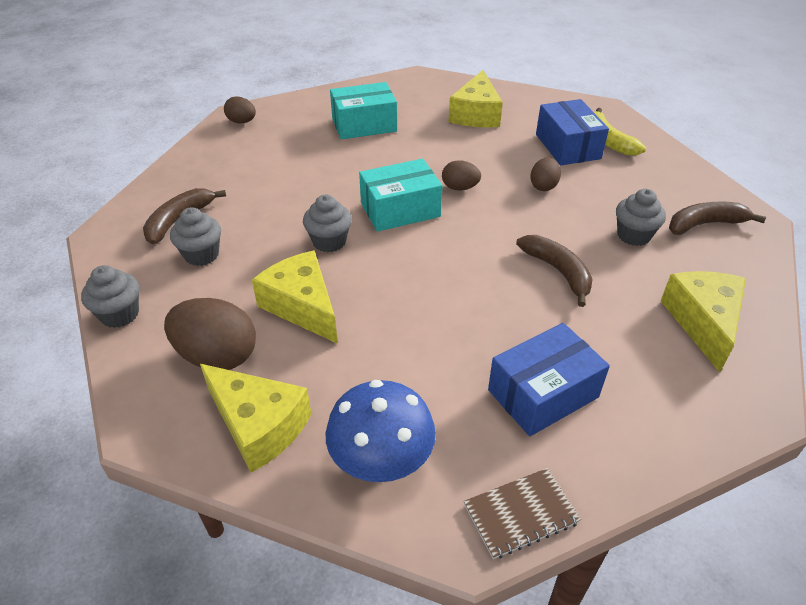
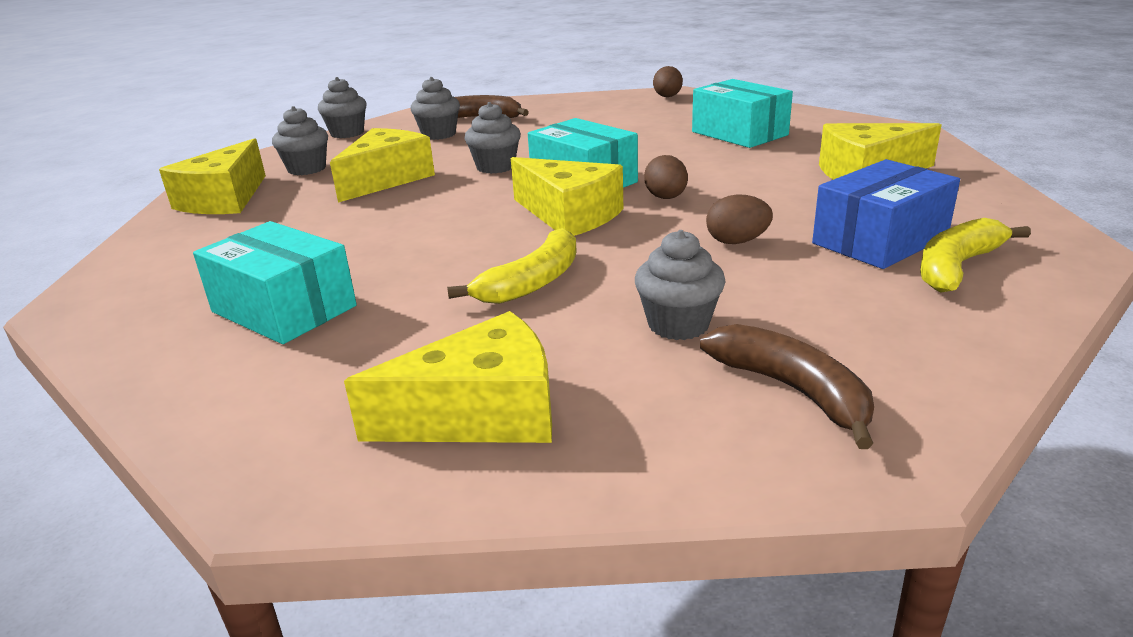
camera: 70 degrees right, 15 degrees down
(217, 356) = (307, 169): brown egg -> grey cupcake
(381, 460) = (181, 250): blue mushroom -> none
(460, 232) = (569, 215): none -> yellow cheese
(521, 514) = (99, 325): brown notebook -> none
(543, 393) = (284, 309): blue box -> turquoise box
(558, 272) = (532, 282): brown banana -> yellow banana

